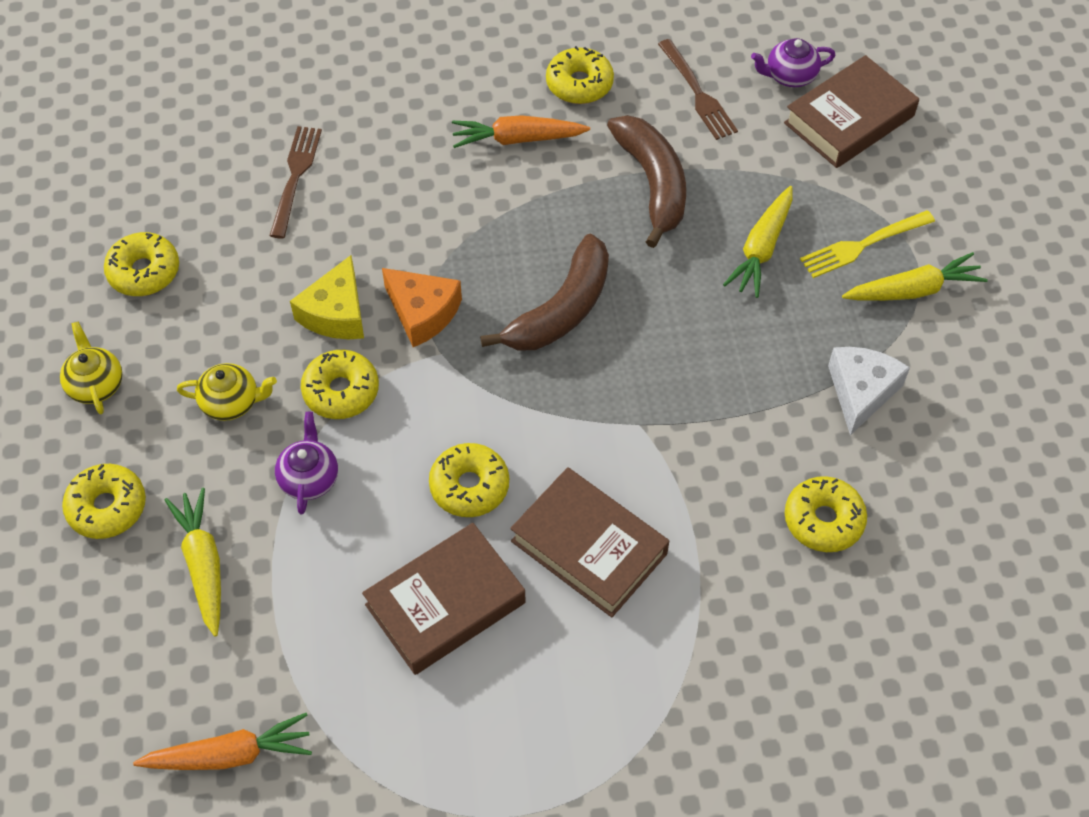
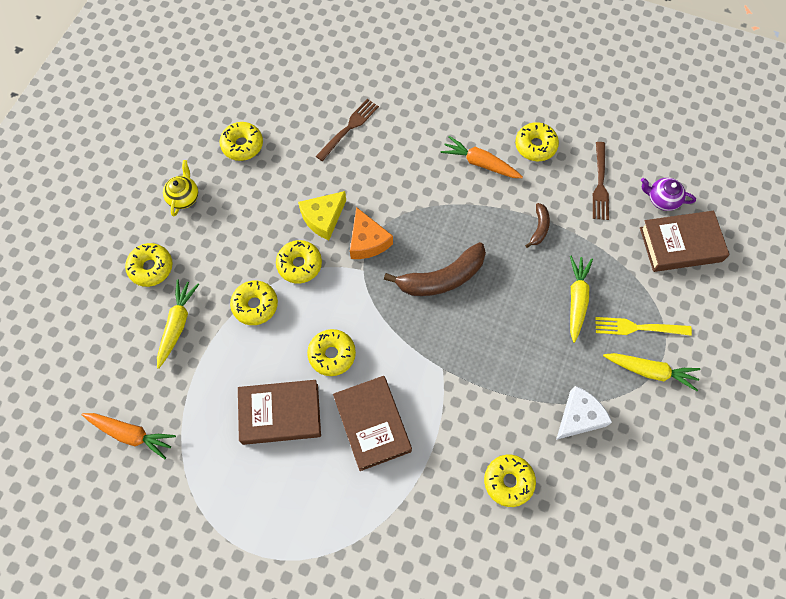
camera: 30 degrees right, 10 degrees up
(231, 402) = (242, 242): yellow teapot -> none
(309, 478) = (255, 305): purple teapot -> yellow donut
(652, 184) = (539, 228): brown banana -> brown banana, size x0.50
(761, 249) = (576, 299): yellow carrot -> yellow carrot turned 135 degrees clockwise

